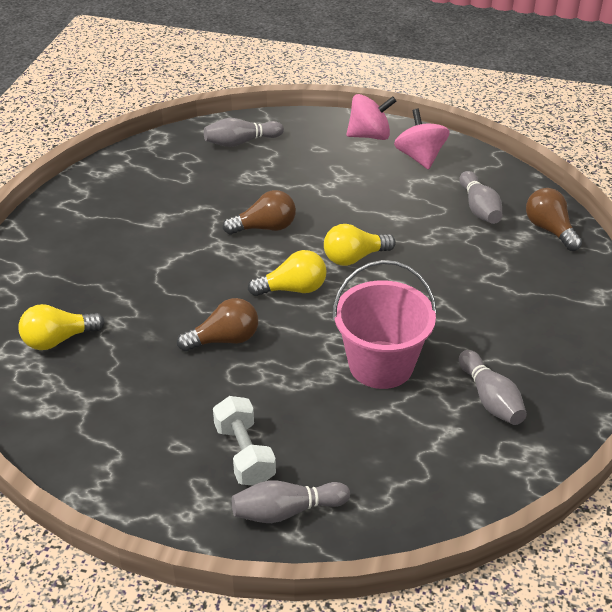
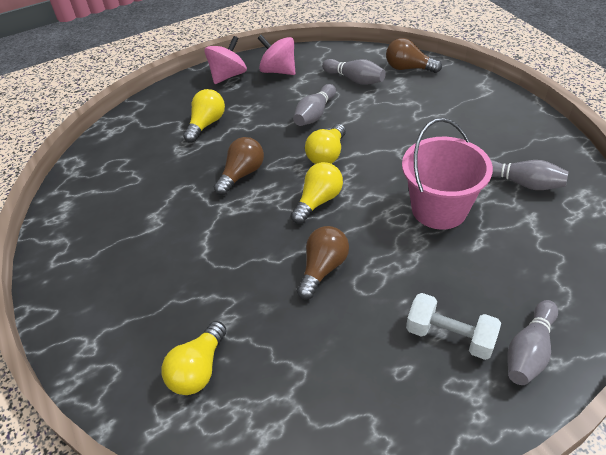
camera: 40 degrees left, 5 degrees up
(241, 142) = (144, 129): grey bowling pin -> grey bowling pin (315, 114)
(294, 168) = (206, 124): none -> yellow light bulb

